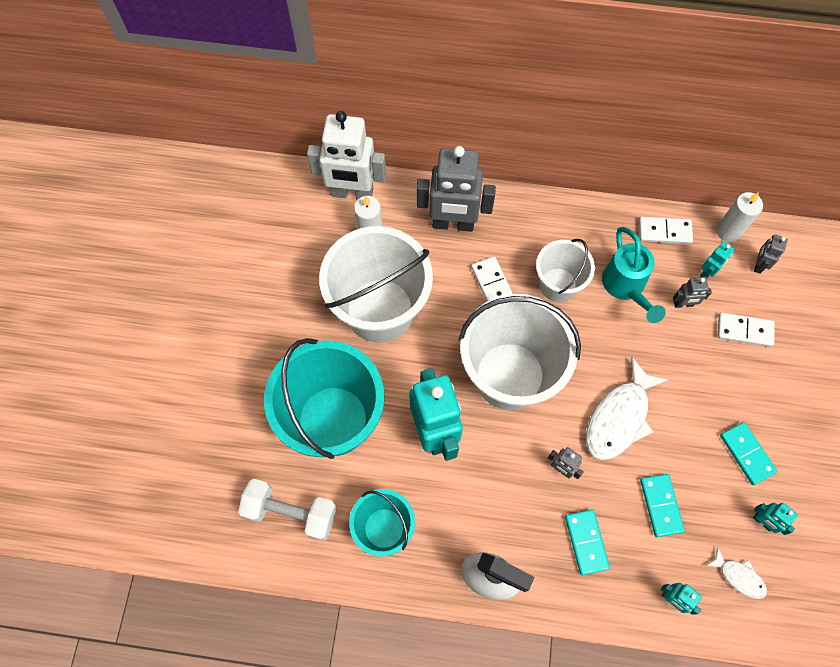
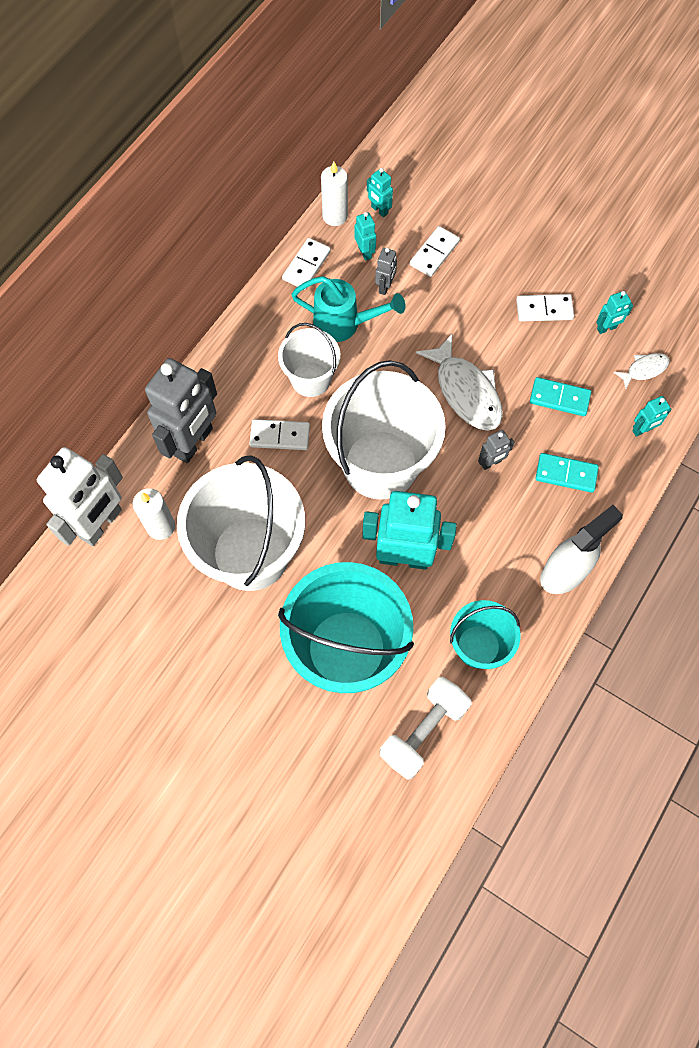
camera: 65 degrees left, 0 degrees up
(747, 454) = (544, 309): turquoise domino -> white domino
(758, 265) = (379, 210): grey robot -> turquoise robot

